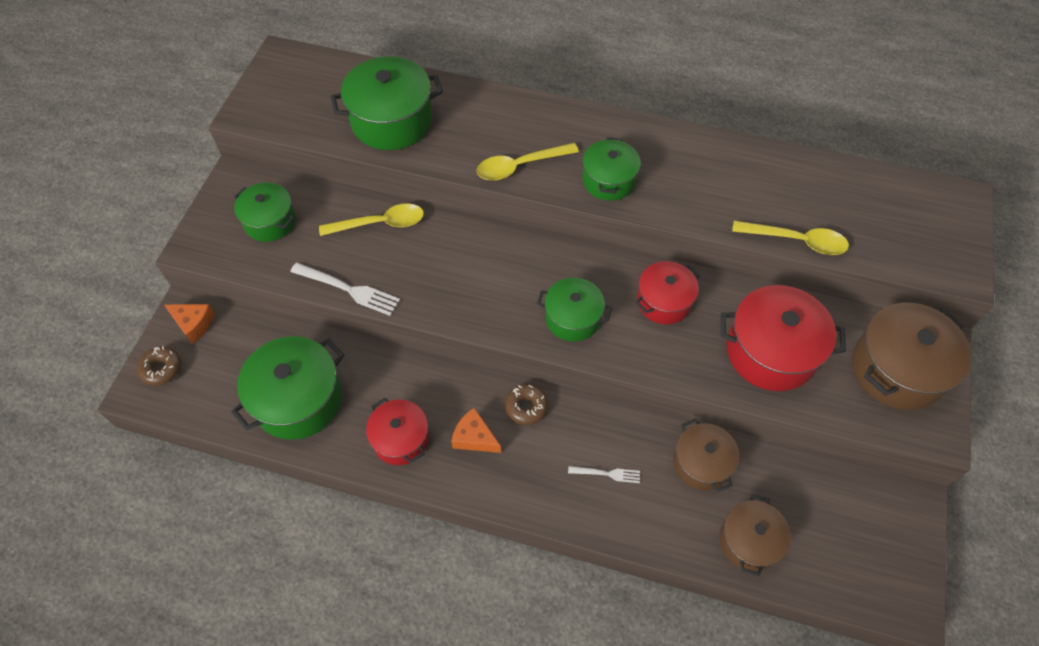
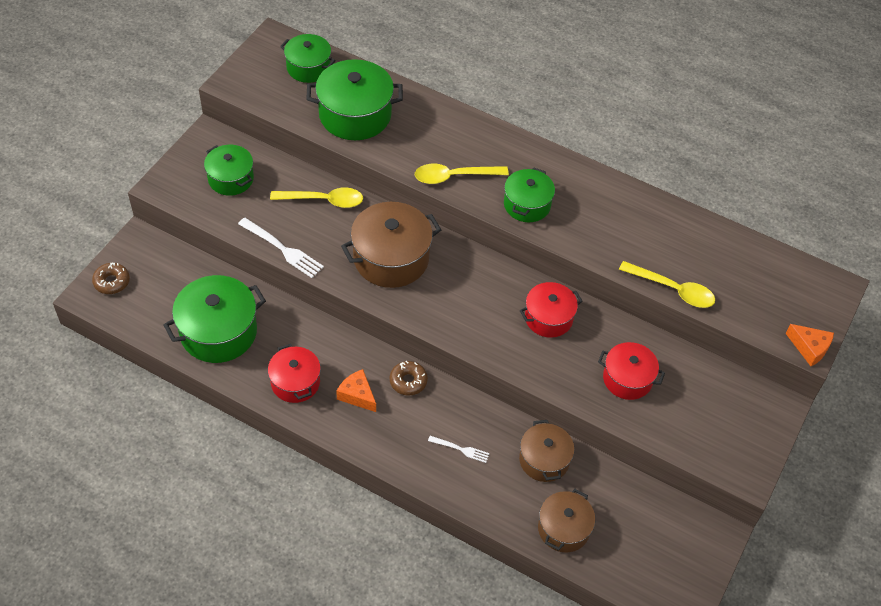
camera: 10 degrees right, 5 degrees down
(193, 324) = (146, 251): orange cheese -> orange cheese (809, 348)
(572, 318) = (465, 314): green pot -> green pot (308, 67)
(771, 352) = (627, 379): red pot -> red pot, size x0.63
(897, 369) = (732, 418): brown pot -> brown pot (391, 258)

